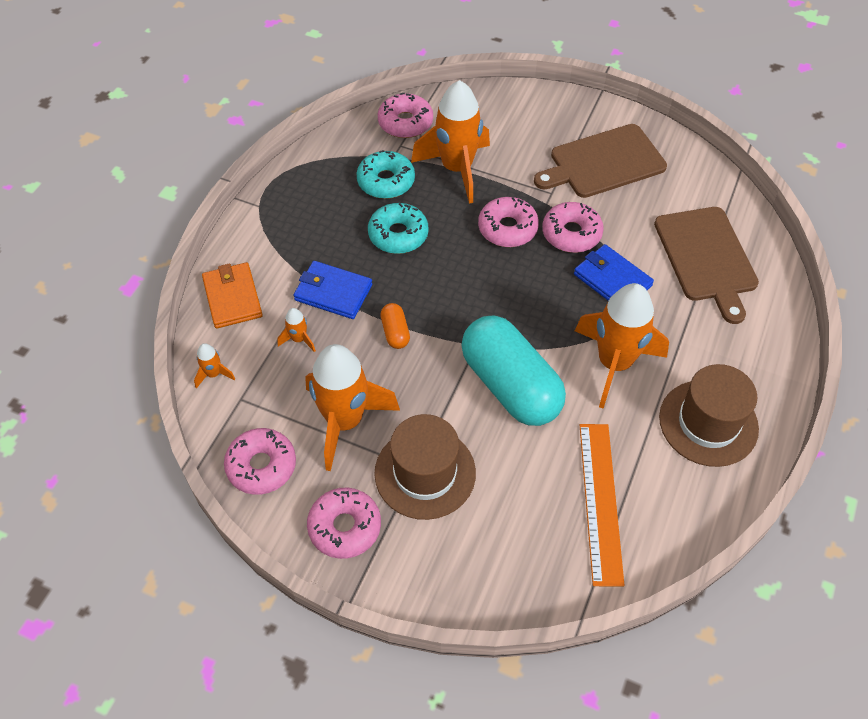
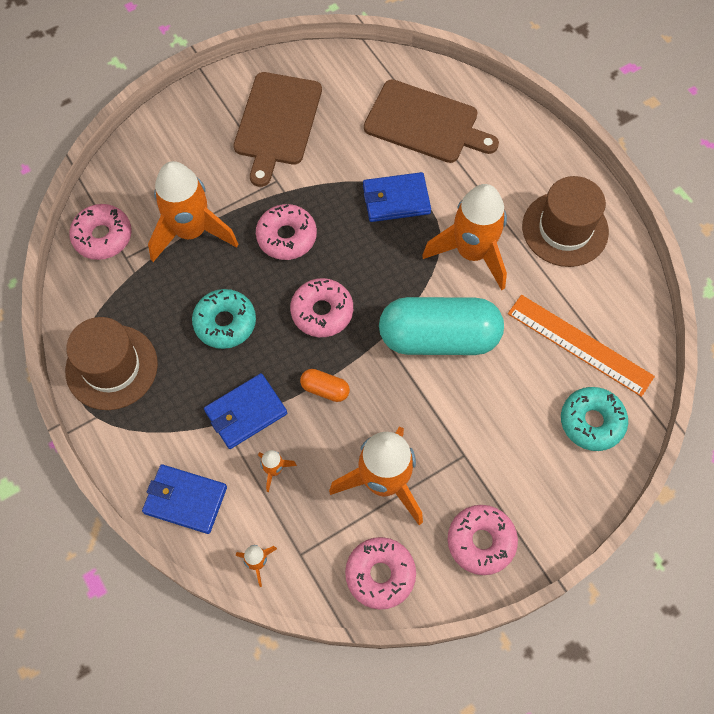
camera: 55 degrees left, 10 degrees up
(232, 297) = (185, 500): orange wallet -> blue wallet
(386, 181) = (157, 295): turquoise donut -> turquoise donut (591, 422)
(425, 473) = (473, 451): brown hat -> brown hat (111, 367)
(571, 234) = (329, 195): pink donut -> pink donut (322, 312)

